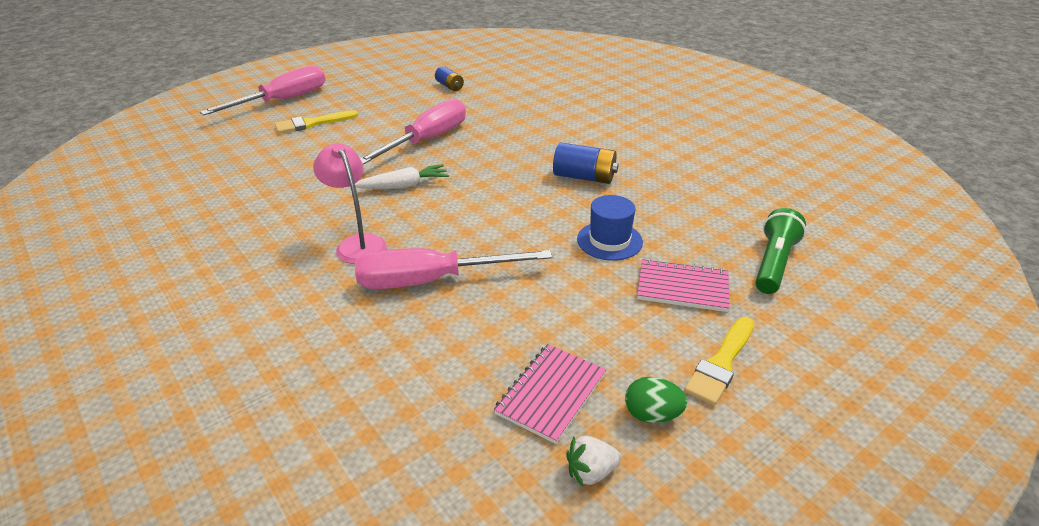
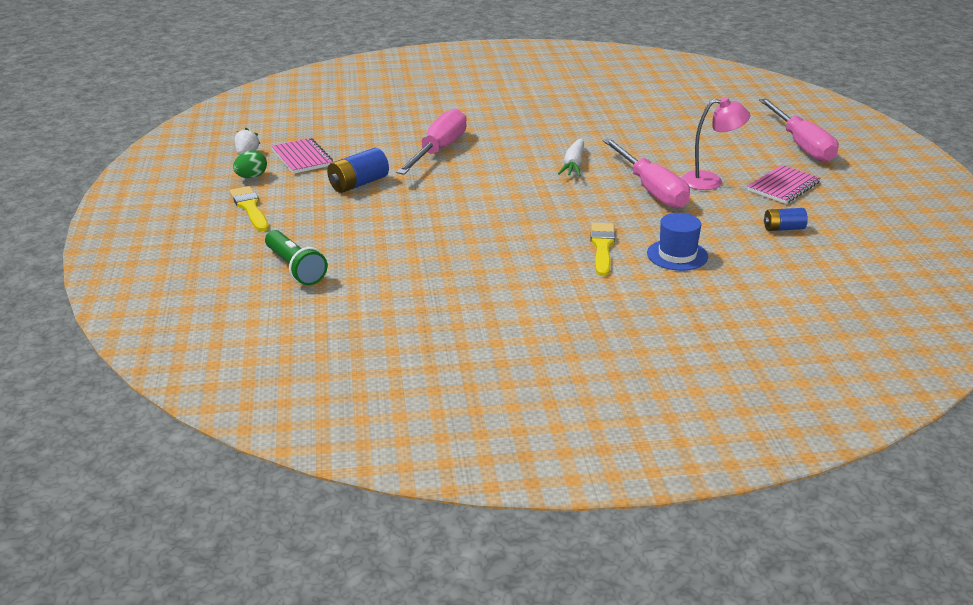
camera: 120 degrees right, 5 degrees down
(312, 123) = (733, 150): yellow brush -> yellow brush (602, 247)
(357, 243) = (509, 137): pink lamp -> pink lamp (710, 181)
(584, 177) = (506, 238): blue battery -> blue battery (358, 184)
(609, 241) = (405, 217): blue hat -> blue hat (677, 255)
(682, 287) = (322, 223): pink notebook -> pink notebook (783, 186)

